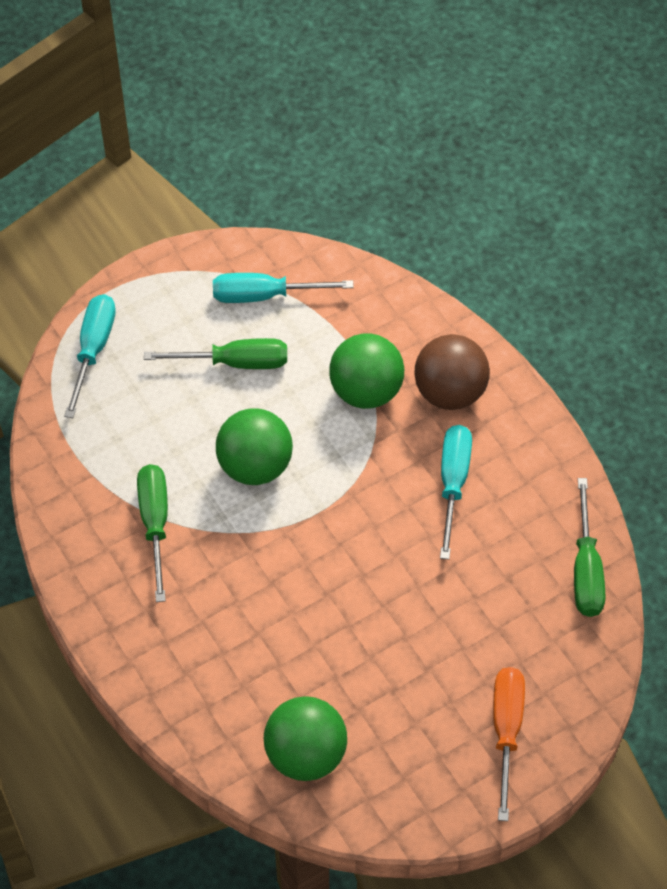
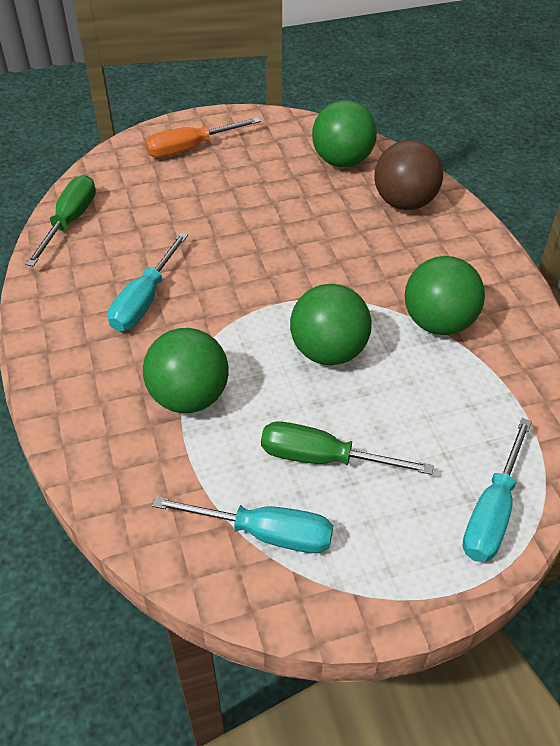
camera: 165 degrees left, 10 degrees down
(155, 524) = (438, 323): green screwdriver -> green ball
(450, 392) = (103, 377): brown ball -> brown ball (404, 202)
(506, 731) = (190, 148): orange screwdriver -> orange screwdriver turned 45 degrees clockwise

